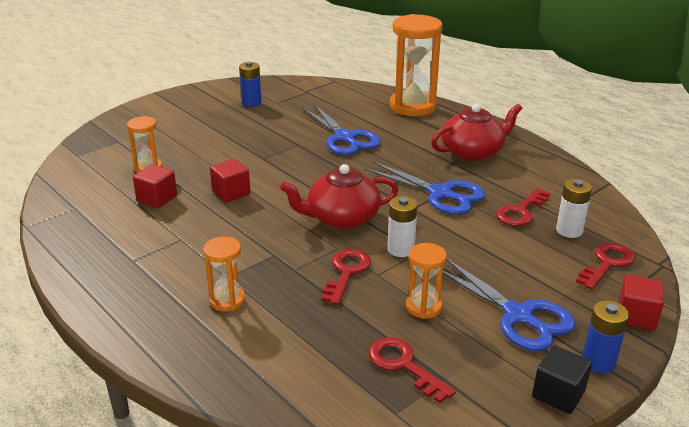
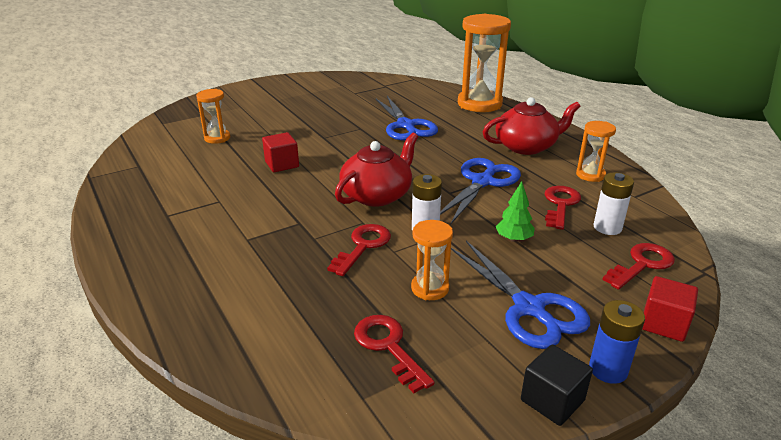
camera: 10 degrees right, 0 degrees up
(157, 198) = (213, 164): red cube -> none
(227, 300) = (236, 261): orange hourglass -> orange hourglass (590, 175)
(251, 103) = (332, 92): blue battery -> none
(342, 218) = (377, 195): red teapot -> red teapot turned 135 degrees clockwise
(441, 194) = (483, 181): blue scissors -> blue scissors turned 105 degrees counterclockwise
(486, 250) = (513, 239): none -> green tree
(521, 211) = (560, 204): red key -> red key turned 150 degrees clockwise

